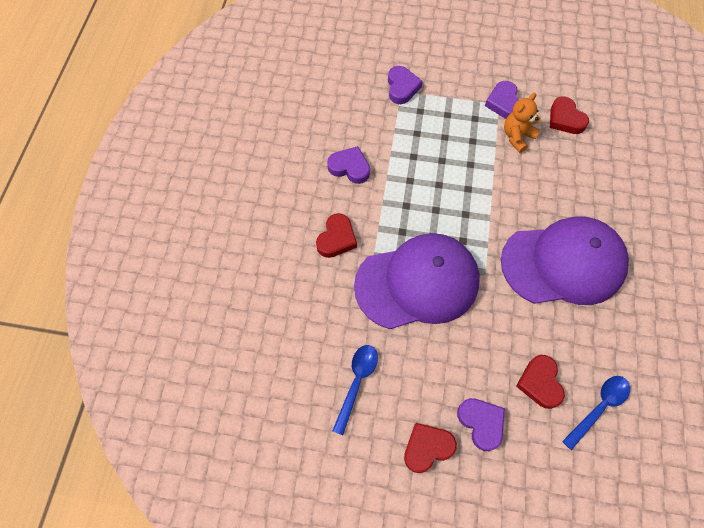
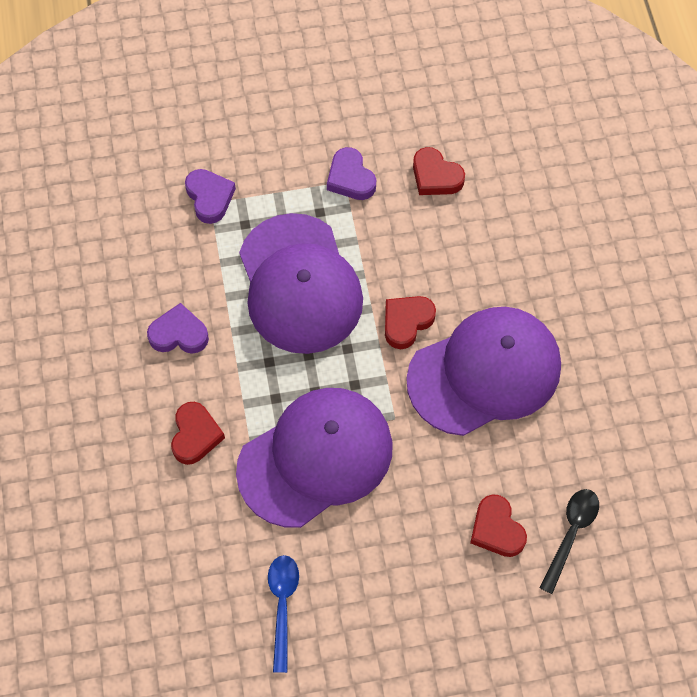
camera: 20 degrees left, 0 degrees up
(427, 448) = (390, 651): red heart -> red heart (406, 322)
(445, 160) = (299, 284): none -> purple cap
(481, 423) = (443, 600): purple heart -> none
(517, 136) = (381, 221): orange teddy bear -> none
(599, 407) = (571, 533): blue spoon -> black spoon

